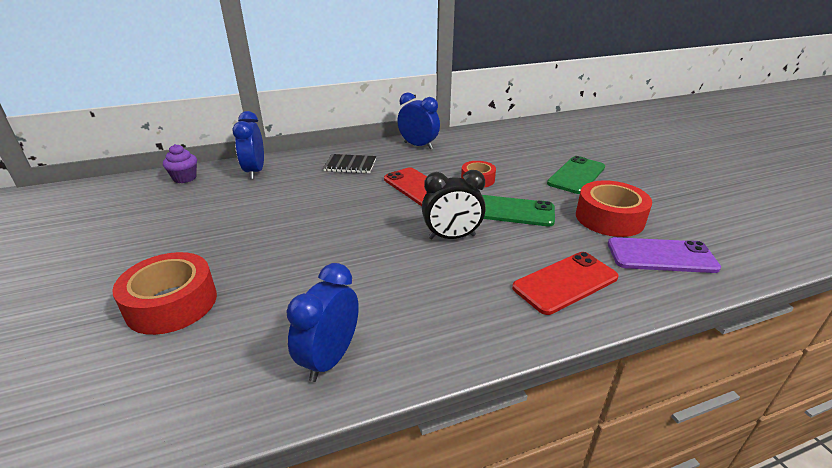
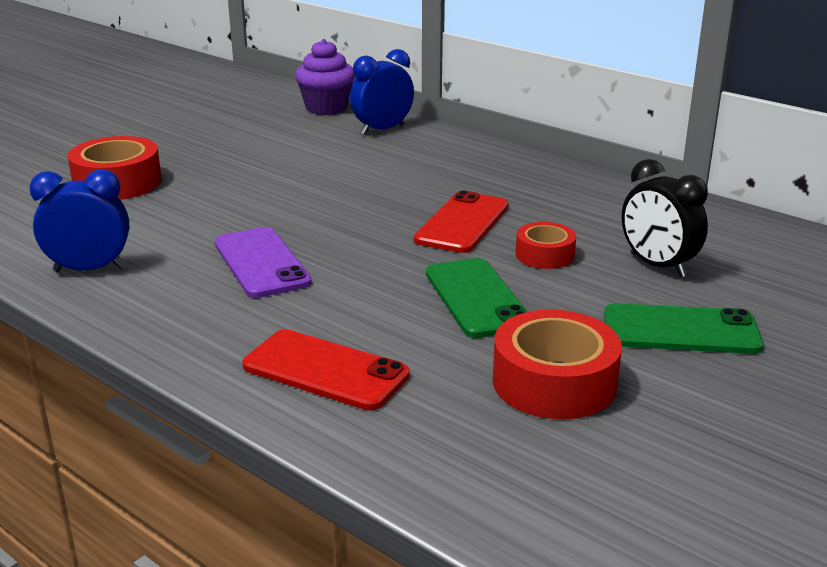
camera: 60 degrees right, 5 degrees down
(185, 178) = (326, 108): purple cupcake -> purple cupcake, size x1.51
(350, 165) = (469, 168): black notebook -> none
(418, 146) = (595, 190): blue clock -> none
(452, 237) = (359, 274): black clock -> black clock (657, 266)
(661, 256) = (479, 443): purple phone -> purple phone (261, 263)

